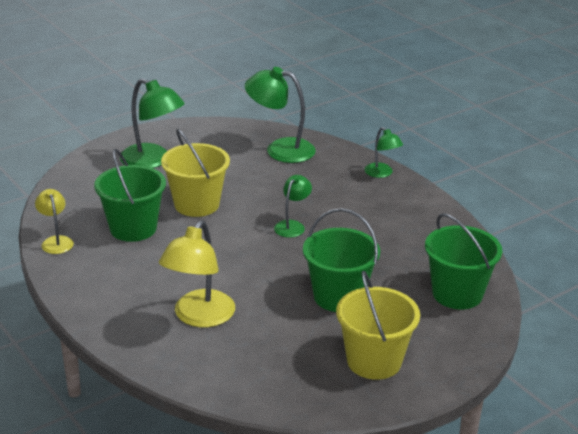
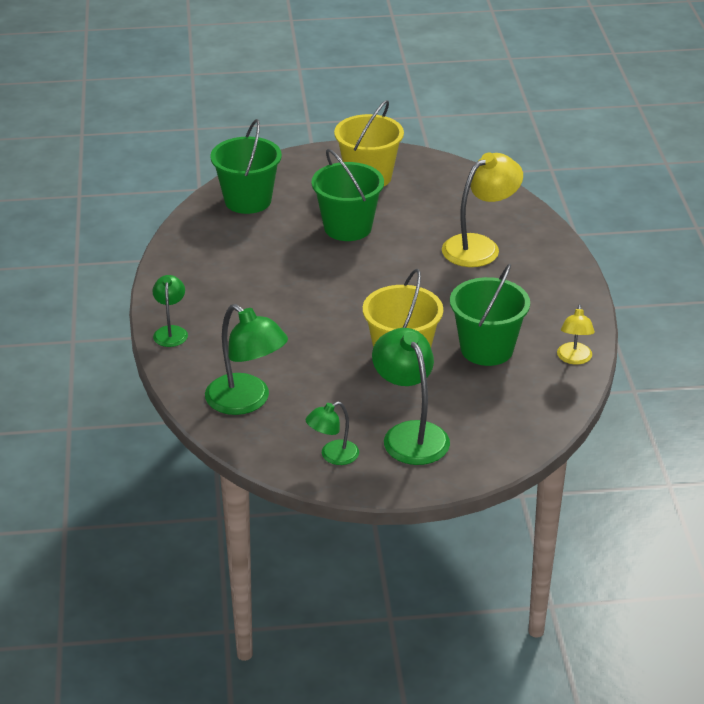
camera: 150 degrees left, 5 degrees up
(292, 225) = (325, 302): green lamp -> green lamp (333, 456)

